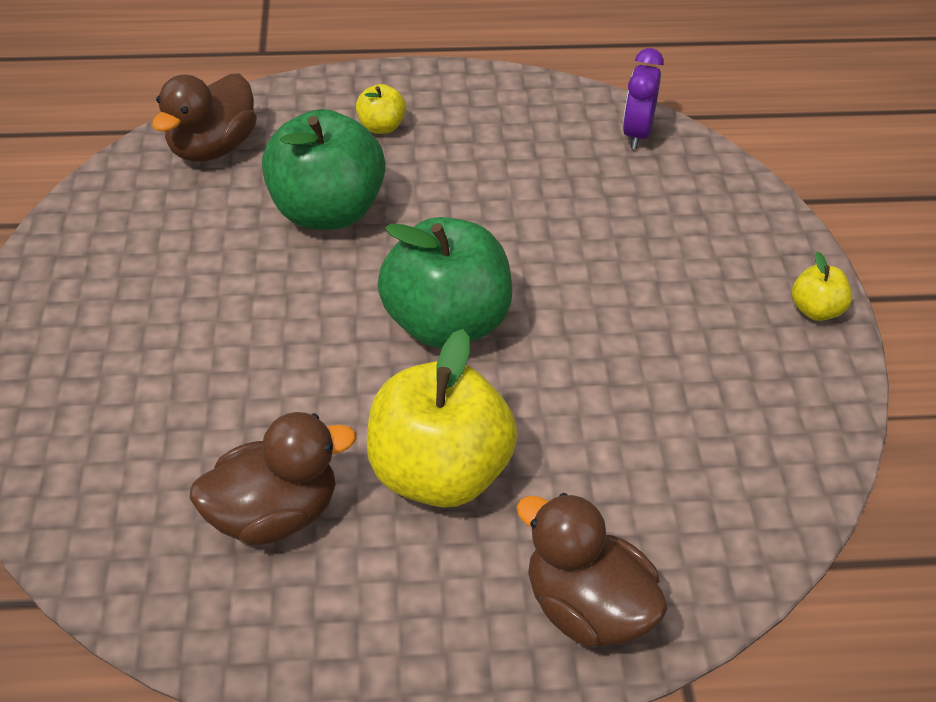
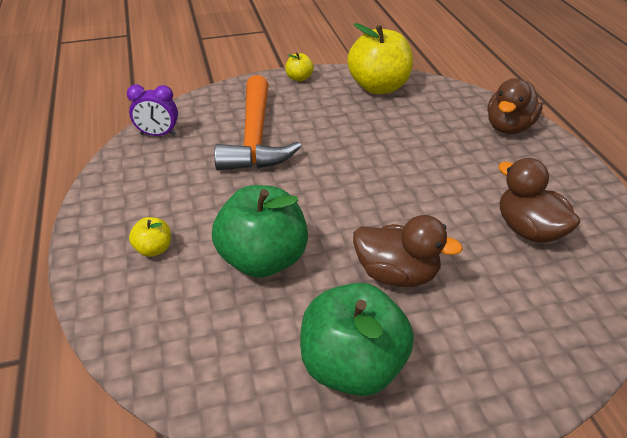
camera: 100 degrees left, 5 degrees down
(212, 148) = (190, 352): brown duck -> brown duck (396, 274)
(439, 474) = (464, 176): yellow apple -> yellow apple (378, 87)
(446, 324) = (354, 188): green apple -> green apple (352, 367)
(611, 231) = (255, 138): none -> orange hammer

